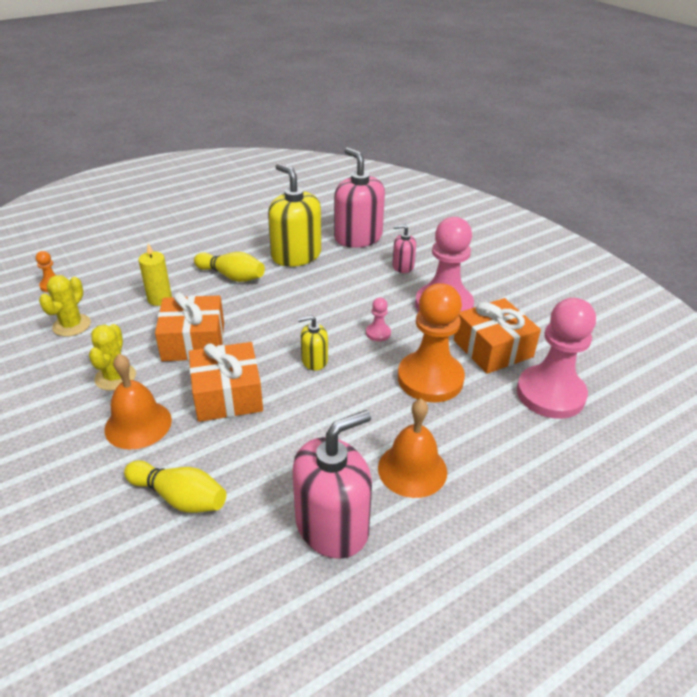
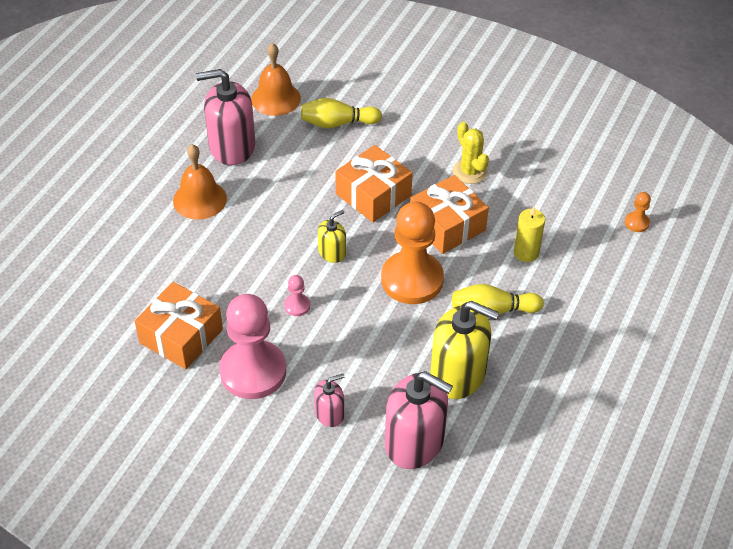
camera: 150 degrees right, 10 degrees up
(71, 325) = (561, 195): yellow cactus -> none
(138, 424) = (412, 149): orange bell -> orange bell (276, 98)
(332, 526) = (232, 147): pink soap dispenser -> pink soap dispenser turned 60 degrees clockwise
(430, 379) = (223, 277): orange pawn -> orange pawn (412, 280)
(550, 394) = (114, 307): pink pawn -> none

